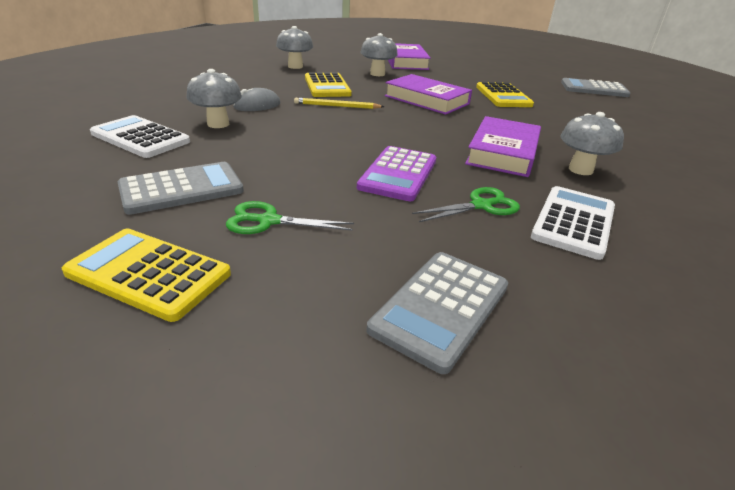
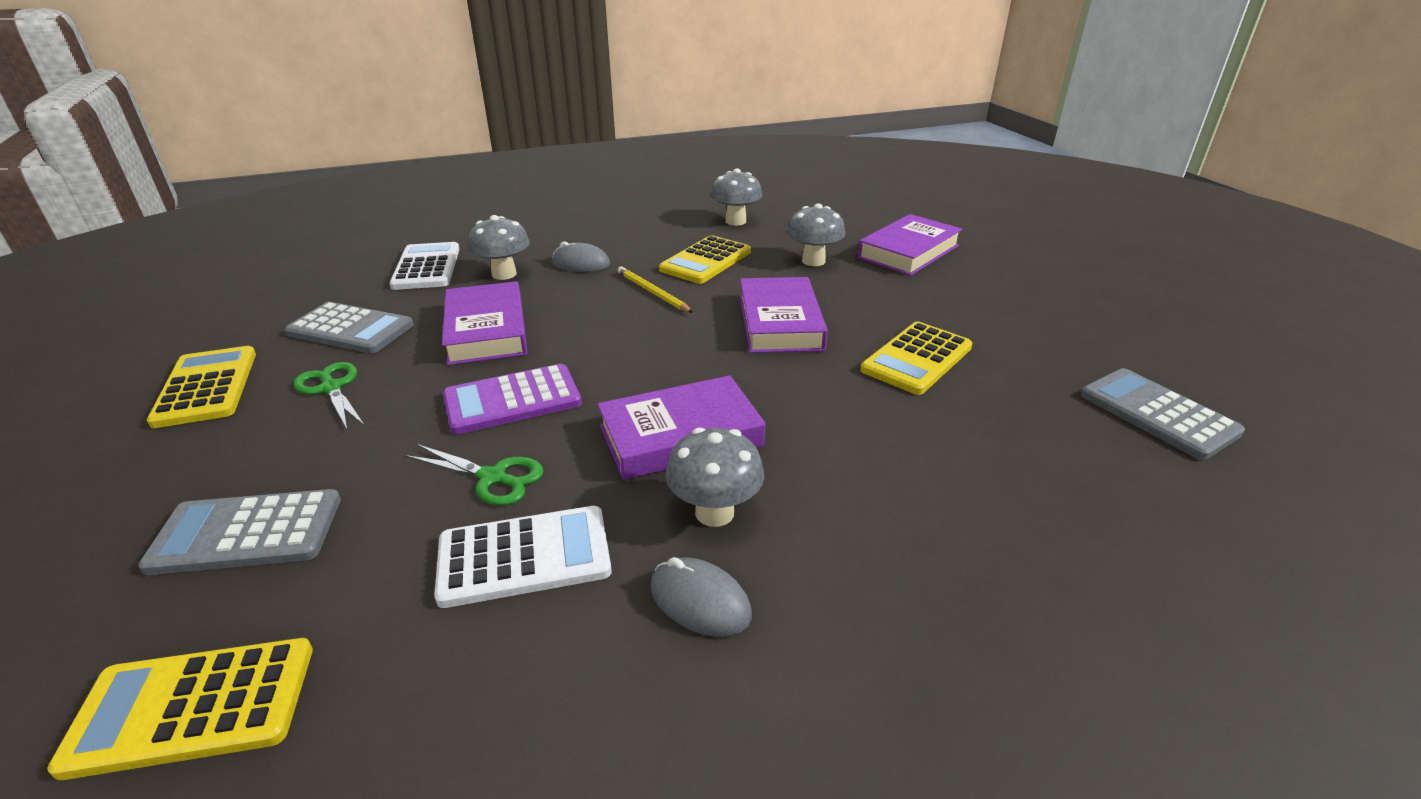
camera: 50 degrees right, 0 degrees up
(290, 152) = (487, 330): none -> purple book
(645, 379) = (193, 706): none -> yellow calculator
(648, 196) = (700, 601): none -> grey mouse

